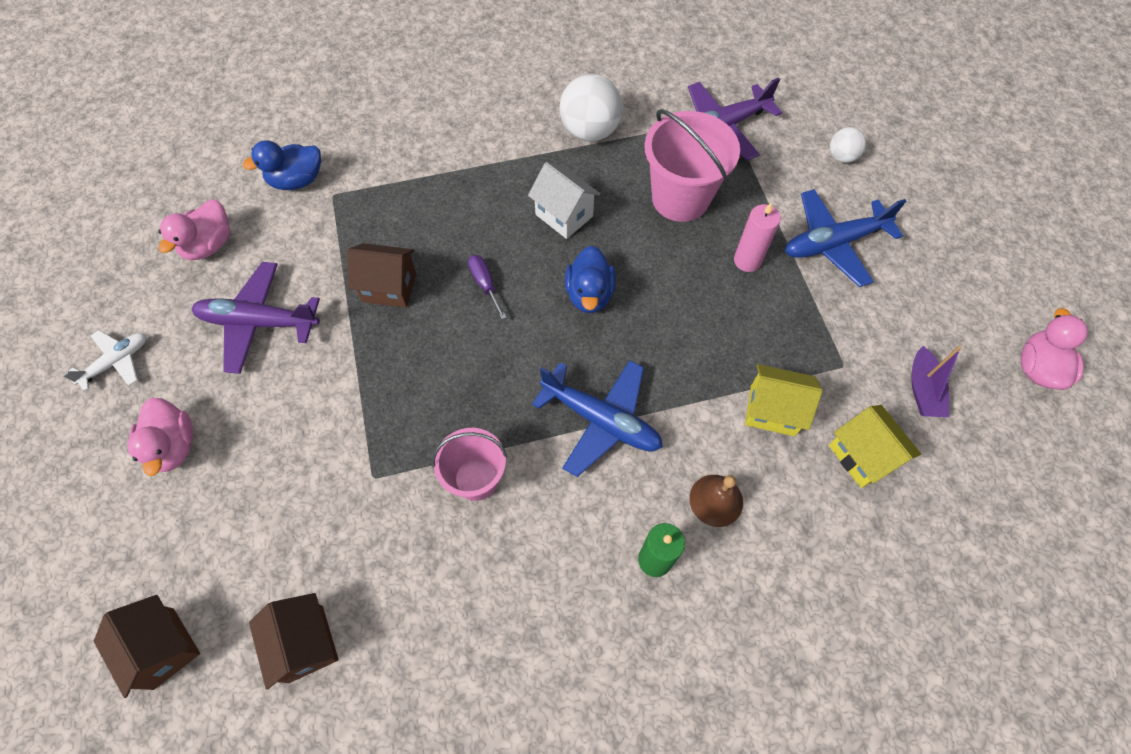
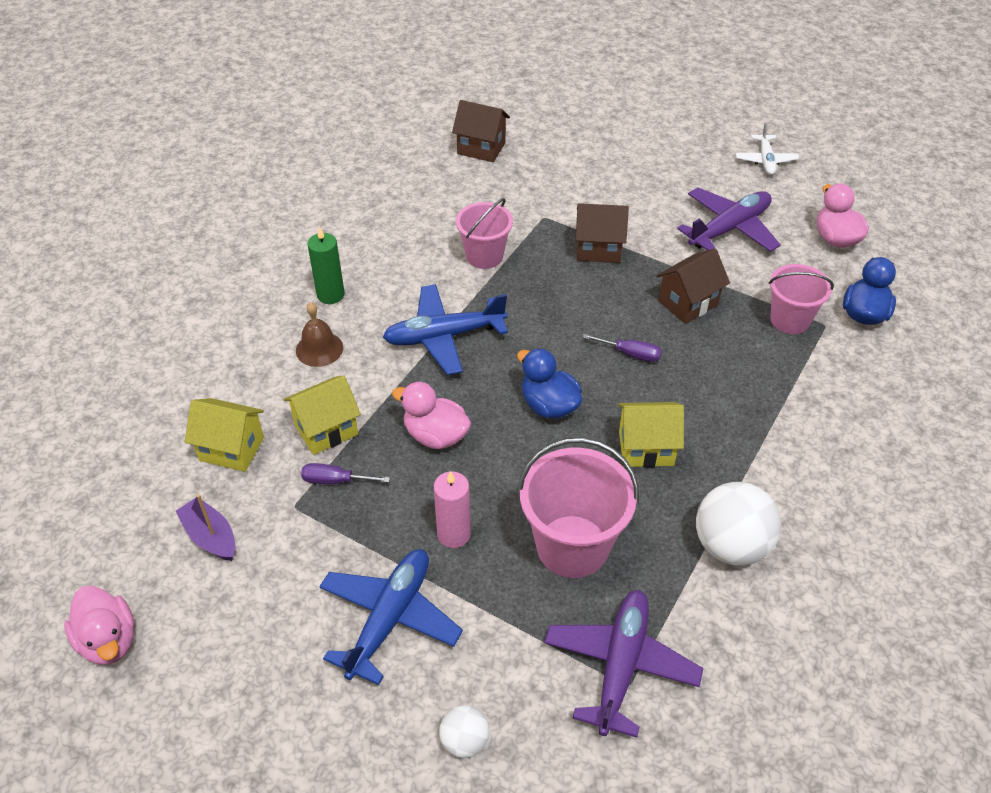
camera: 135 degrees right, 15 degrees down
(164, 648) = (544, 107): brown house -> brown house (598, 249)
(174, 446) = (669, 156): pink duck -> pink duck (435, 435)
(347, 217) = (790, 320): none -> pink bucket
(564, 215) = (646, 448): white house -> yellow house
(798, 362) = (335, 480): none -> purple screwdriver

